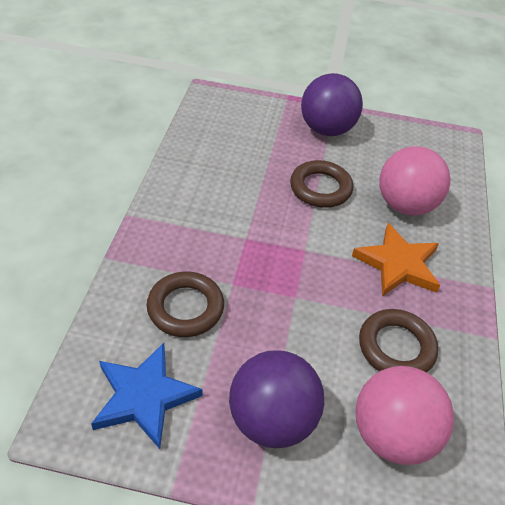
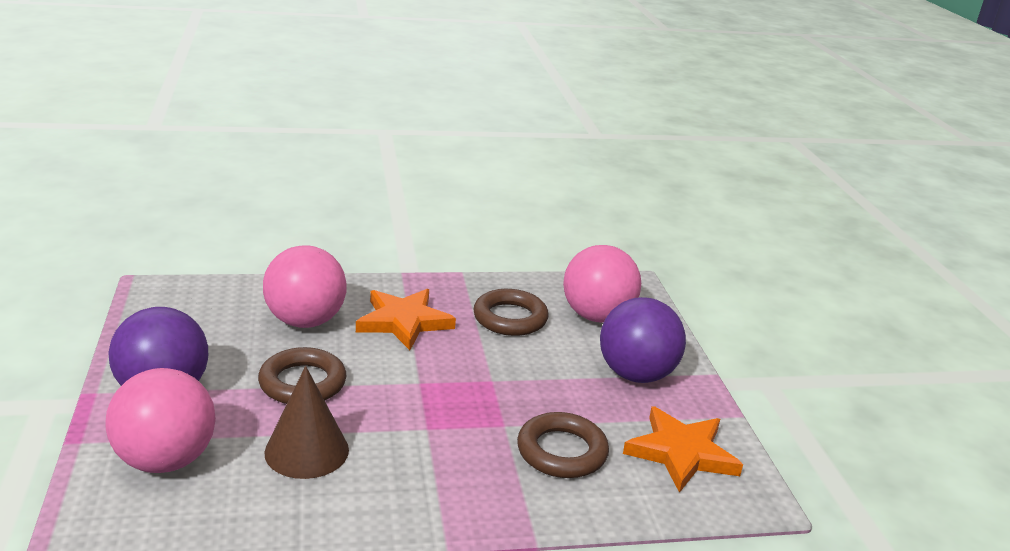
camera: 110 degrees left, 20 degrees down
(144, 397) = (681, 453): blue star -> orange star
(244, 176) = (307, 451): none -> brown cone
(258, 123) = (165, 460): none -> pink ball

